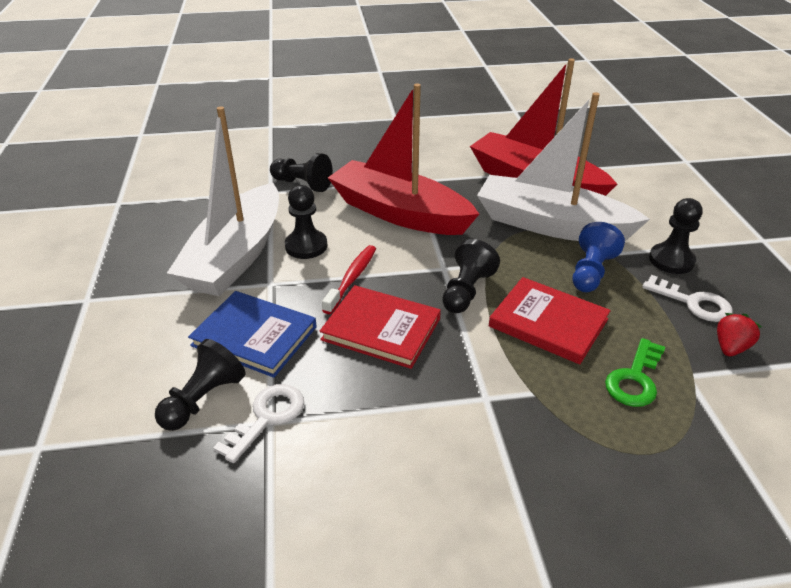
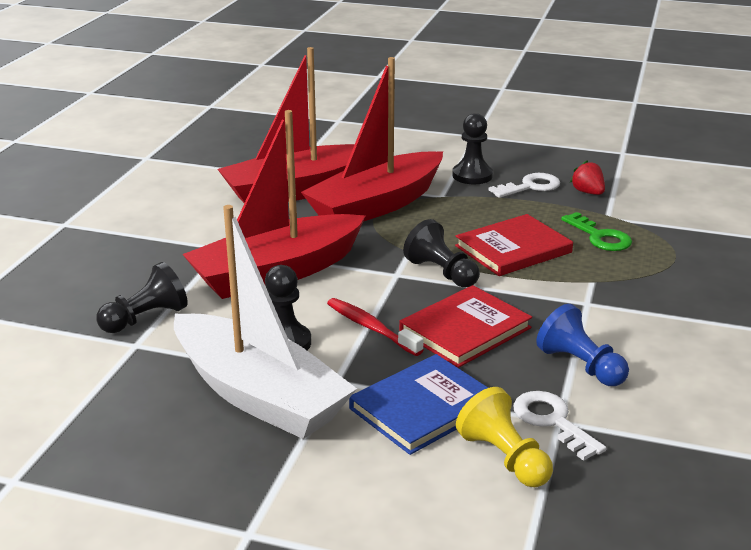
camera: 65 degrees left, 10 degrees down
(203, 399) = (504, 458): black pawn -> yellow pawn
(551, 225) = (376, 205): white boat -> red boat
(591, 272) = (460, 211): blue pawn -> blue pawn (580, 366)

